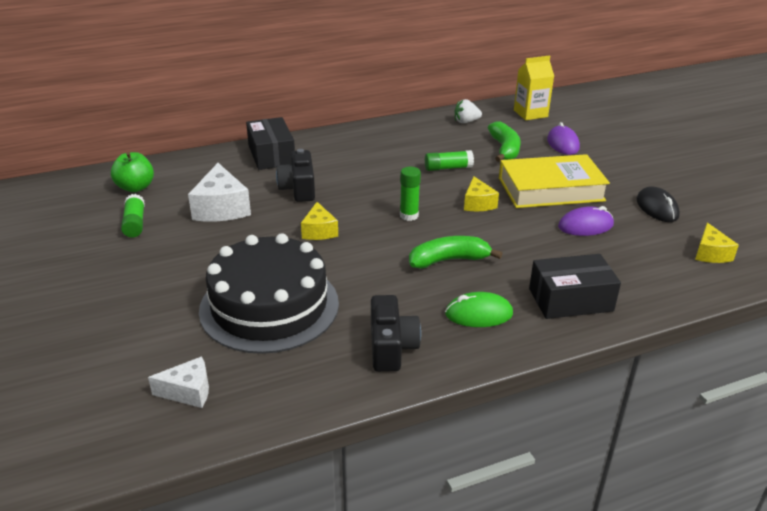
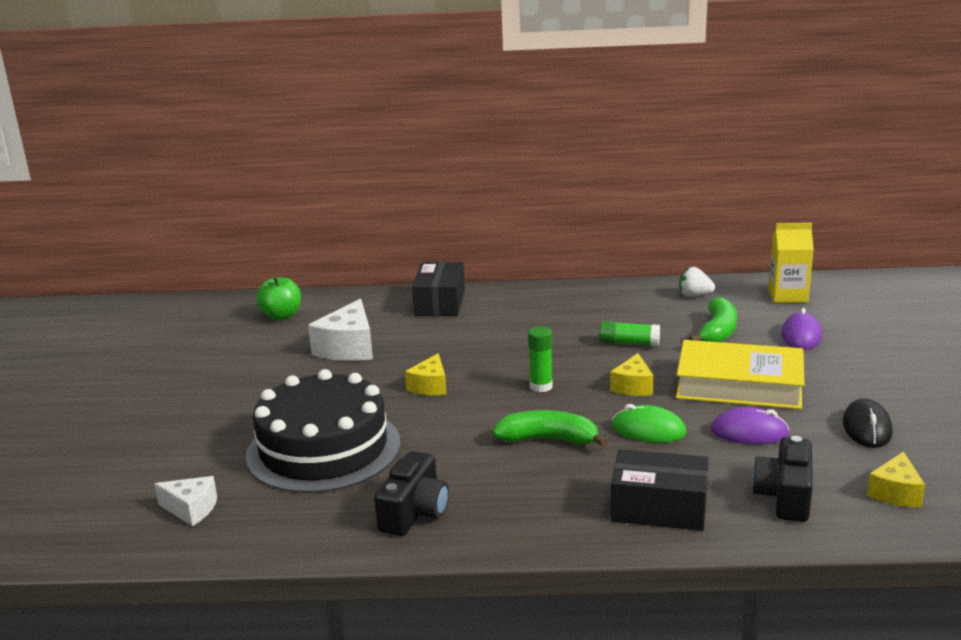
camera: 25 degrees right, 10 degrees down
(135, 223) = (256, 349): green glue stick -> none
(298, 188) = (442, 340): black camera -> black camera (785, 496)
(478, 314) = (536, 500): green mouse -> green mouse (648, 430)

